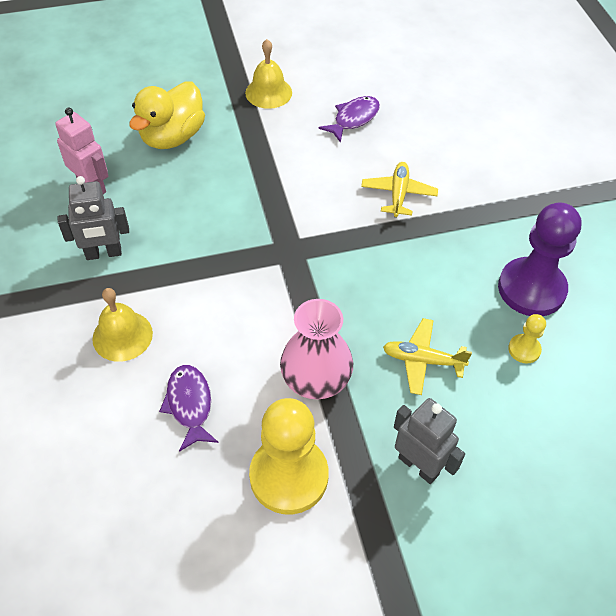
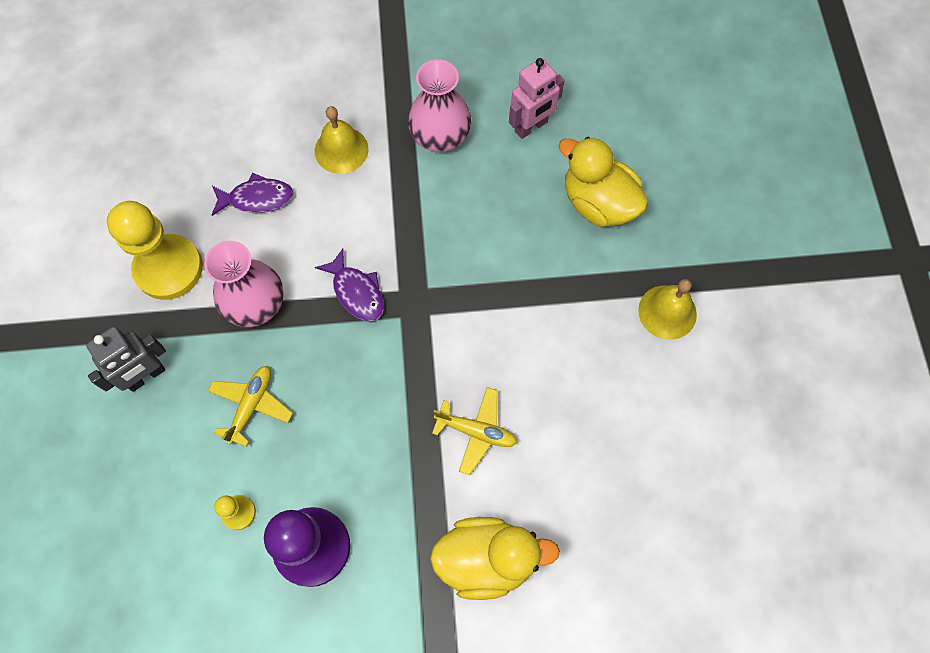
camera: 100 degrees right, 15 degrees up
(103, 253) = (440, 136): grey robot -> pink vase
(353, 119) = (610, 405): purple fish -> purple fish (356, 292)
(496, 177) = (487, 559): none -> yellow duck

